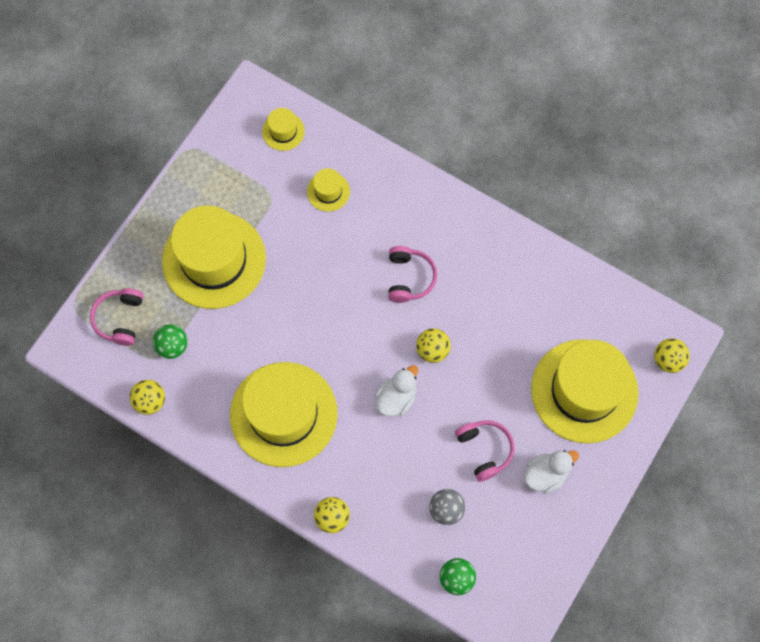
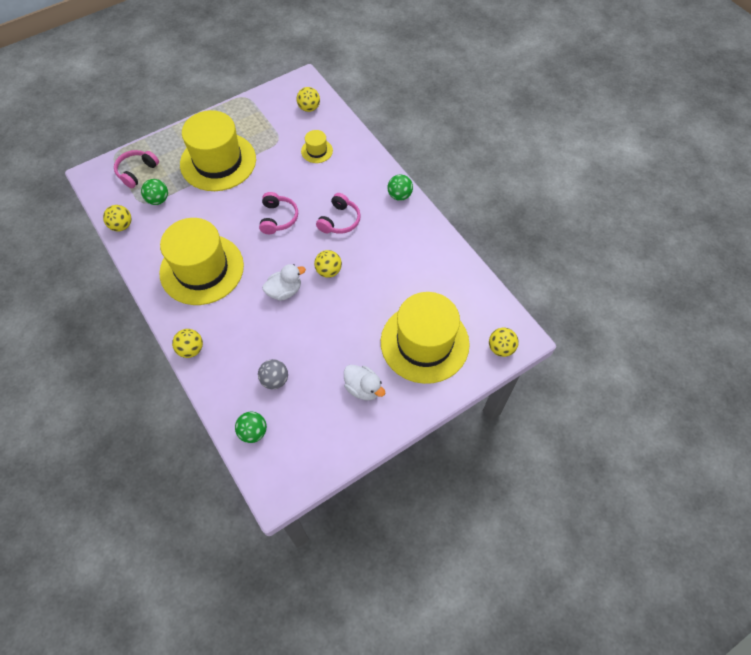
camera: 25 degrees right, 10 degrees down
(283, 131) = (309, 108): yellow hat -> yellow ball
(461, 212) = (399, 195): none -> green ball
(484, 450) = (327, 351): pink headphones -> pink headphones (278, 218)
(546, 474) = (363, 388): white duck -> white duck turned 45 degrees clockwise

